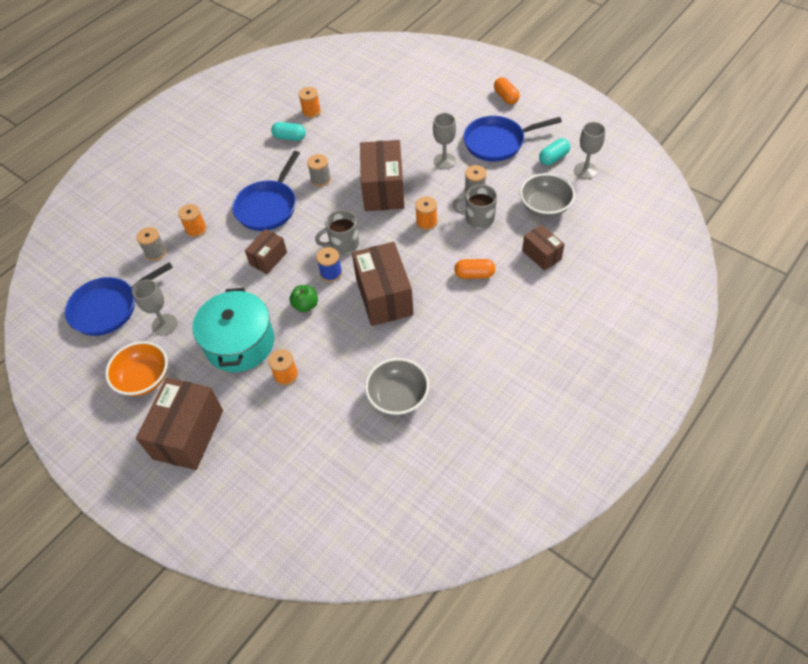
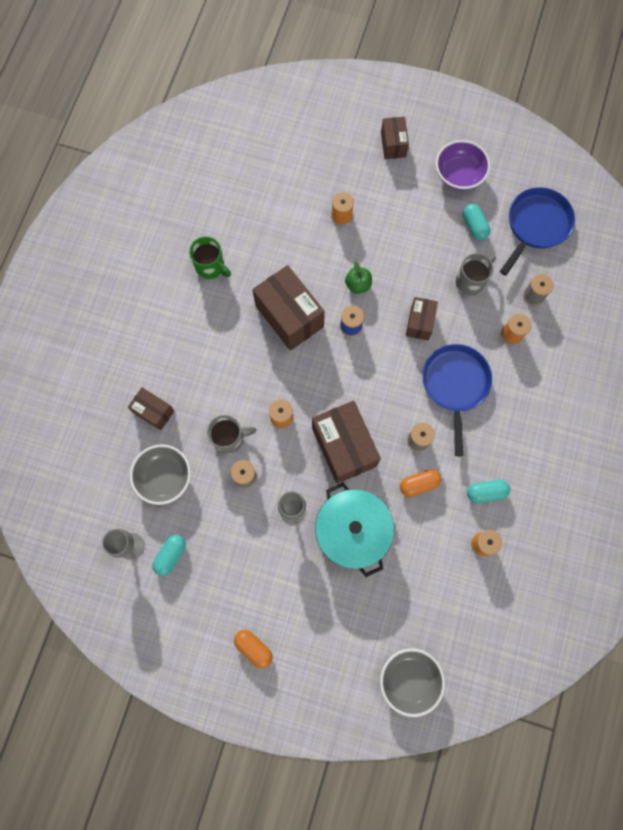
camera: 155 degrees right, 20 degrees up
(144, 378) = (459, 175): orange bowl -> purple bowl
(164, 325) = (474, 226): grey goblet -> turquoise capsule
(188, 434) = (393, 144): brown box -> brown box, size x0.55
(239, 343) = (397, 230): turquoise pot -> turquoise pot (352, 531)
(343, 244) = (354, 362): grey mug -> grey mug (471, 281)
(398, 396) = (239, 226): grey bowl -> grey bowl (409, 679)
(444, 364) = (211, 267): none -> green mug
(474, 274) = (213, 367): orange capsule -> orange capsule (419, 484)
(497, 142) = (241, 561): blue pan -> none

